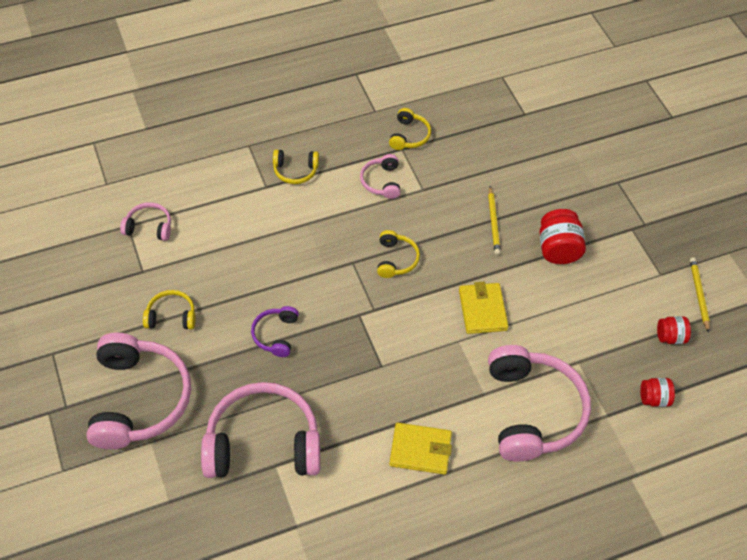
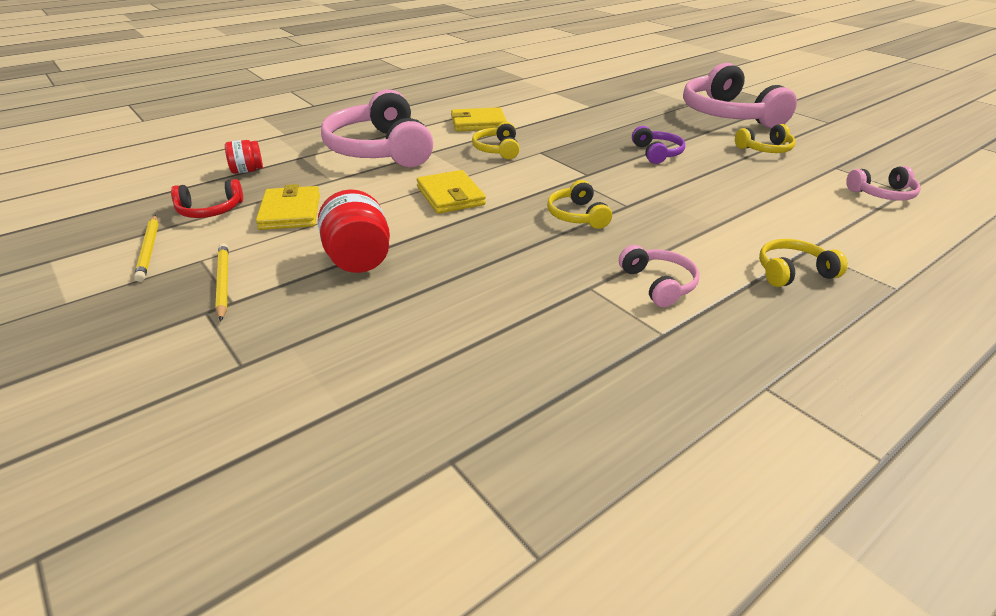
camera: 165 degrees right, 20 degrees down
(263, 443) = (609, 112): pink headphones -> none
(409, 136) = (667, 357): yellow headphones -> yellow headphones (497, 149)
(493, 222) = (463, 270): yellow pencil -> yellow pencil (223, 283)
(608, 318) = (290, 212): none -> yellow wallet
(670, 337) = (210, 210): red jar -> red headphones

